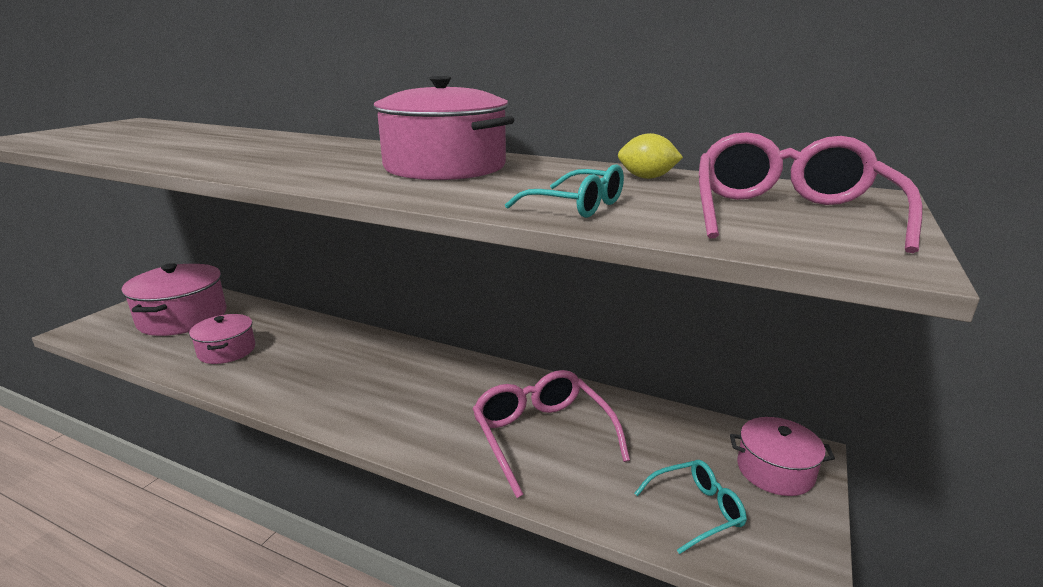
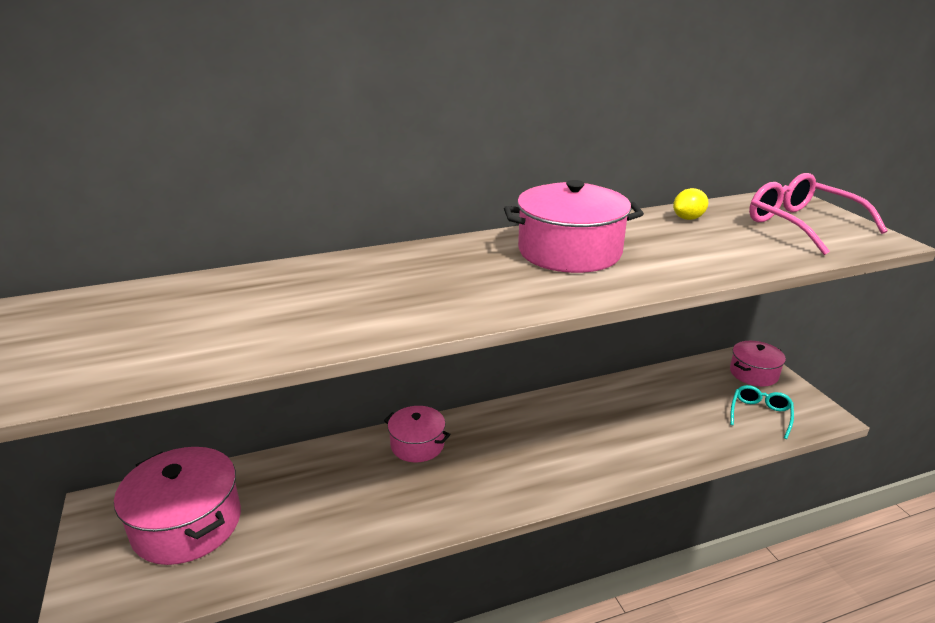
camera: 45 degrees left, 5 degrees up
(227, 351) = (315, 518): pink pot -> pink pot (417, 445)
(542, 436) = (643, 425): pink glasses -> none
(577, 206) = (729, 256): turquoise glasses -> none

